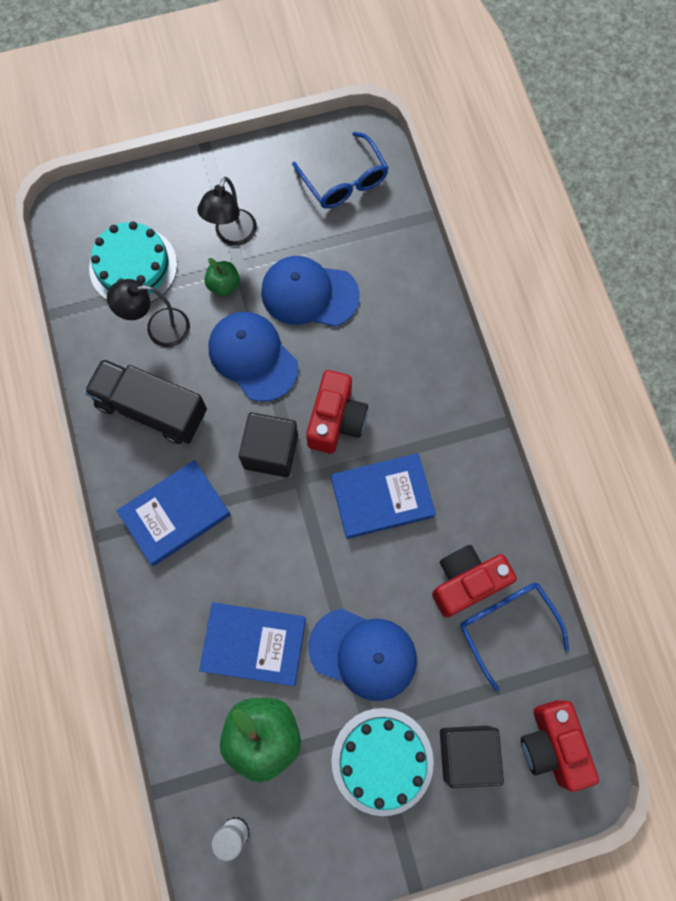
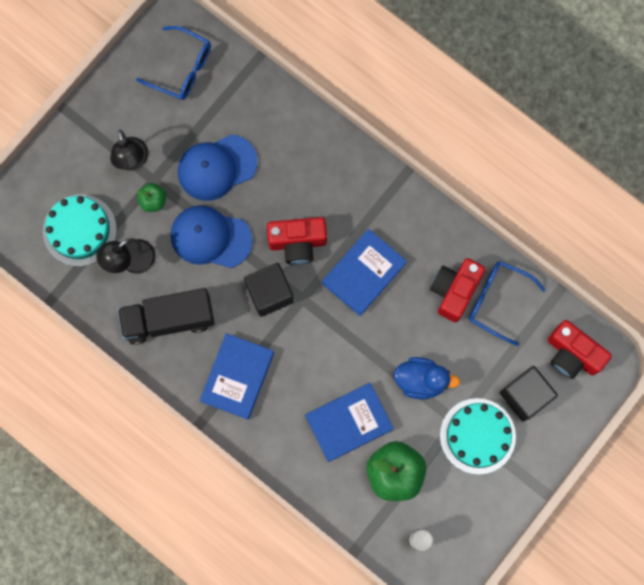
camera: 35 degrees left, 5 degrees up
(336, 420) = (297, 243): red camera -> red camera turned 105 degrees clockwise
(363, 654) = (421, 380): blue cap -> blue duck

